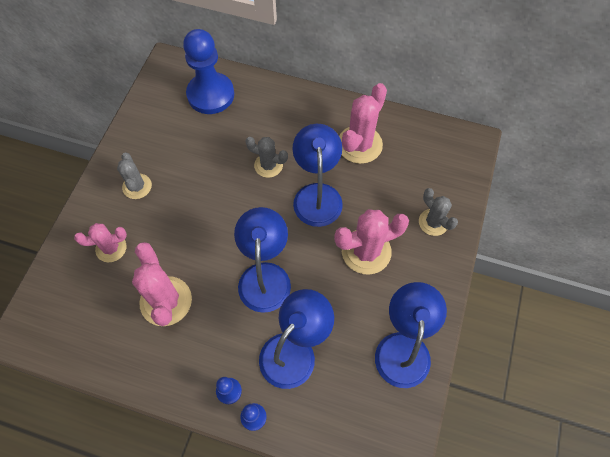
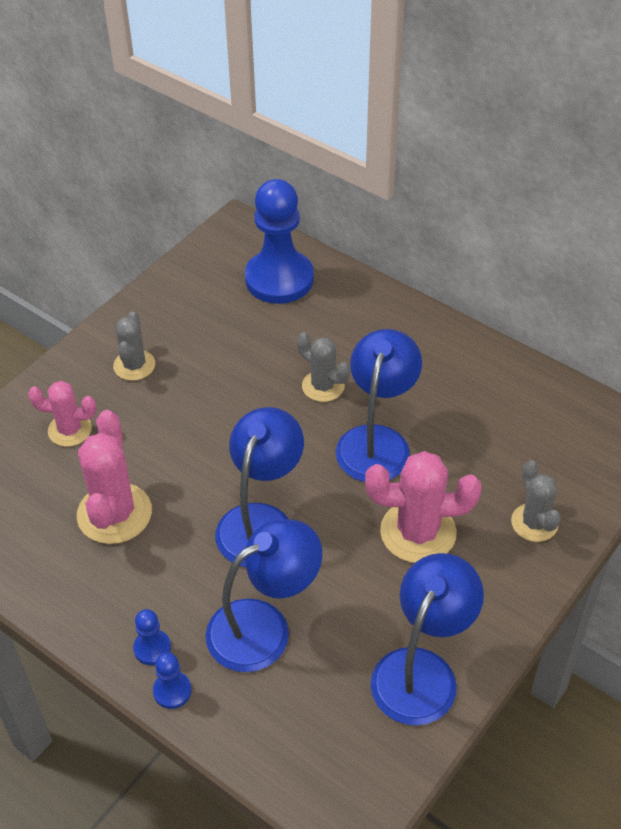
camera: 20 degrees right, 15 degrees down
(359, 144) = (465, 394): pink cactus -> none

